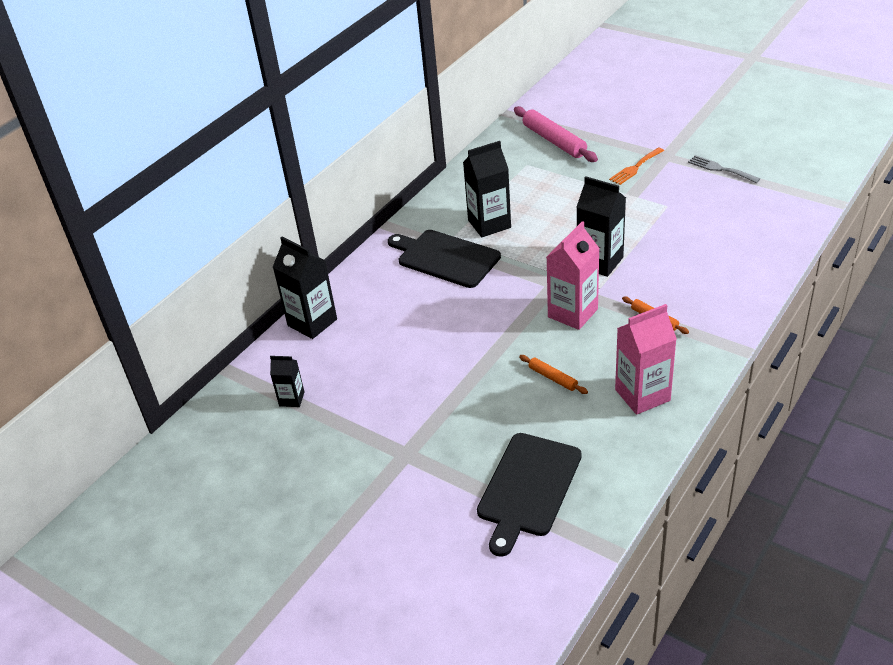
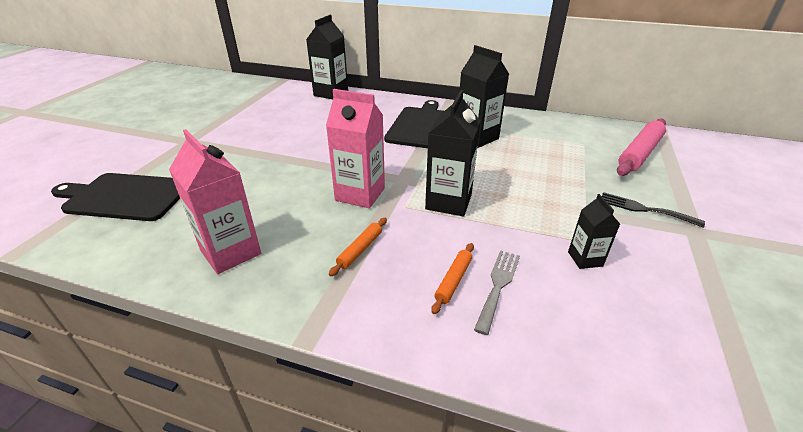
camera: 70 degrees right, 5 degrees down
(292, 399) = (254, 99): black carton -> black carton (585, 259)
(553, 378) = (264, 193): orange rolling pin -> orange rolling pin (453, 280)
(635, 168) = (644, 209): orange fork -> black fork
(720, 169) = (718, 286): grey fork -> grey fork (498, 286)

